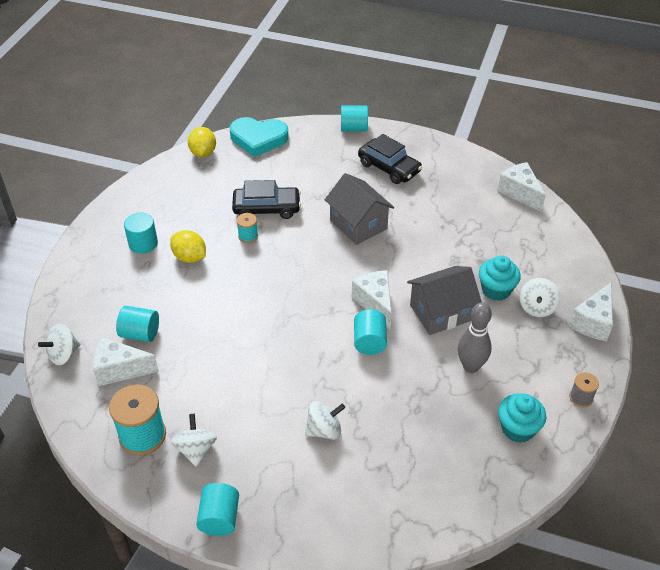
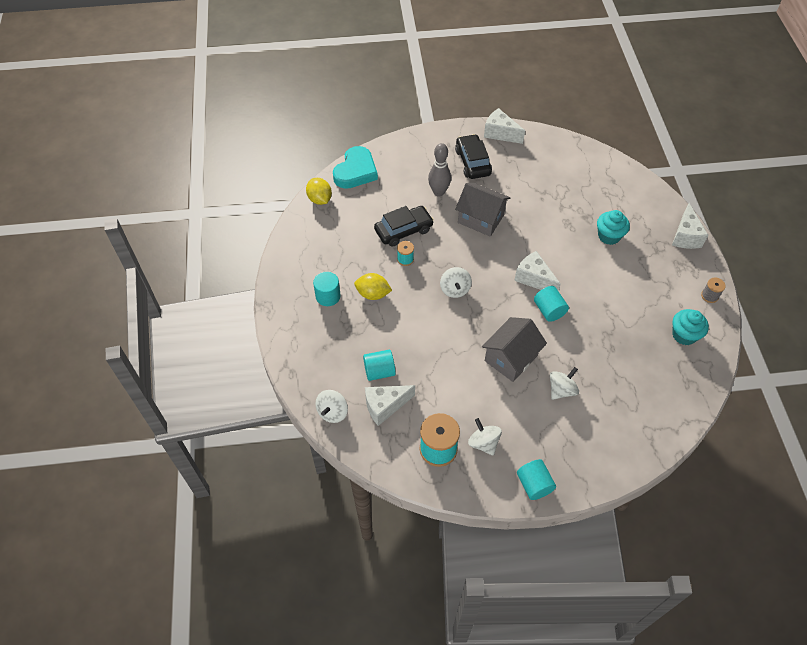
camera: 25 degrees left, 10 degrees up
(258, 139) = (356, 171): turquoise heart -> turquoise heart turned 45 degrees counterclockwise
(354, 128) = (424, 137): turquoise cylinder -> none
(389, 168) = (472, 162): black car -> black car turned 120 degrees counterclockwise
(441, 312) = (583, 268): grey house -> grey house (511, 358)
(471, 366) = (627, 301): grey bowling pin -> grey bowling pin (438, 192)
(520, 193) = (578, 151): white cheese -> white cheese (500, 133)
(537, 308) = (643, 239): white spinning top -> white spinning top (455, 289)

